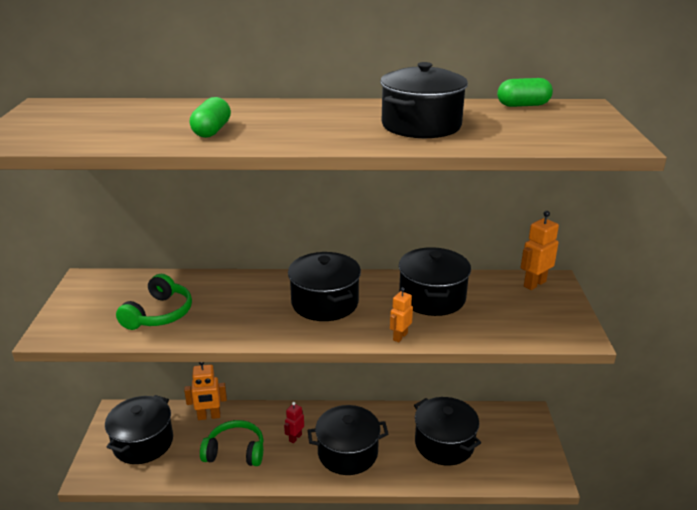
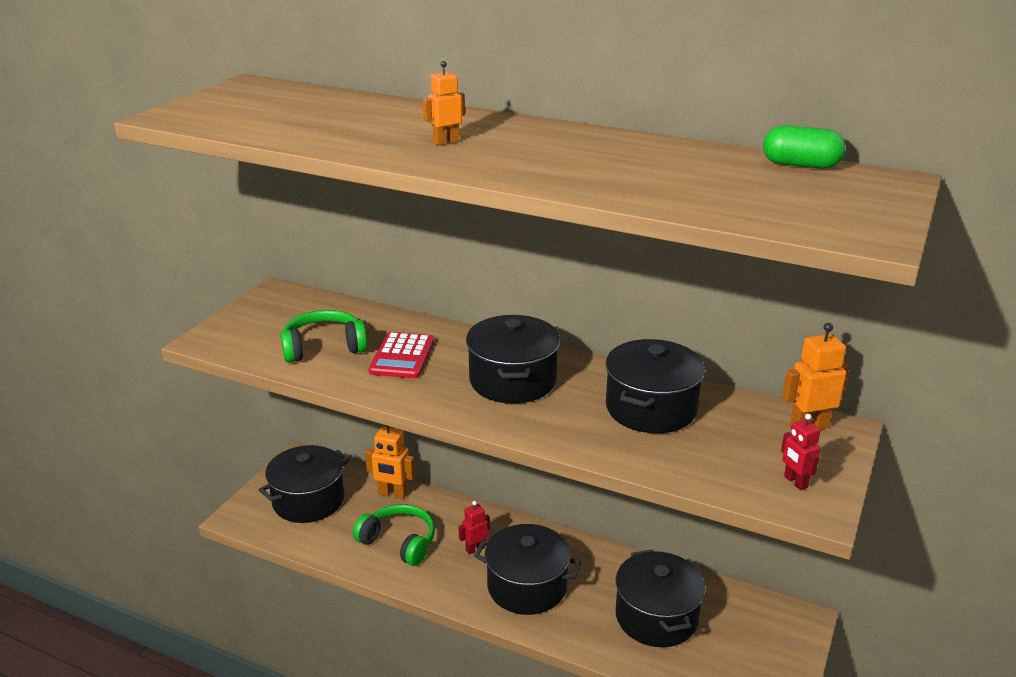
camera: 25 degrees right, 0 degrees up
(159, 314) = (324, 347): green headphones -> green headphones turned 150 degrees counterclockwise
(212, 131) = (380, 137): green capsule -> none
(229, 305) = (402, 356): none -> red calculator
(400, 336) = (572, 443): orange robot -> orange robot (446, 142)
(421, 125) = (627, 169): black pot -> none
(554, 322) = (795, 482): none -> red robot

